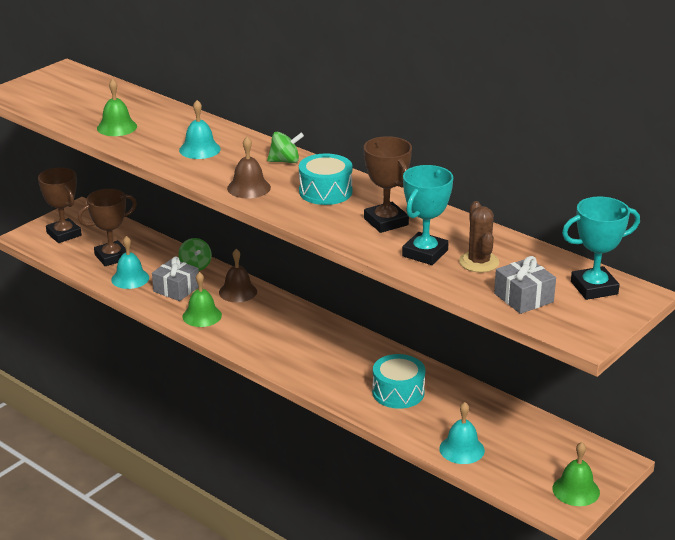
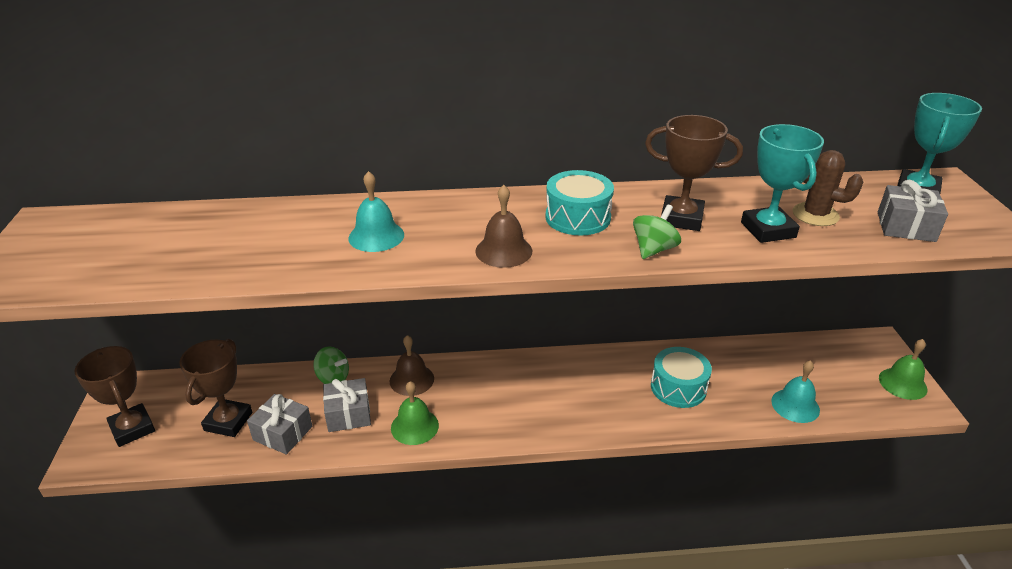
camera: 45 degrees left, 5 degrees up
(64, 234) = (132, 428): brown trophy -> brown trophy turned 45 degrees clockwise
(117, 127) = (231, 257): green bell -> none
(130, 278) = (283, 433): turquoise bell -> grey gift
(285, 161) = (484, 207): green spinning top -> green spinning top (653, 249)

